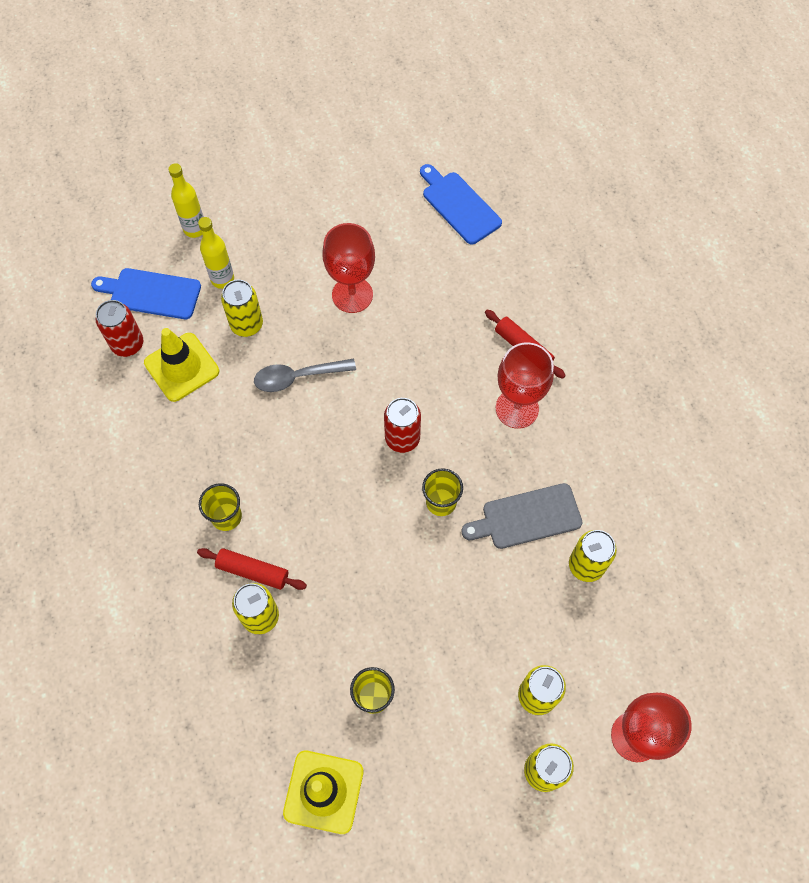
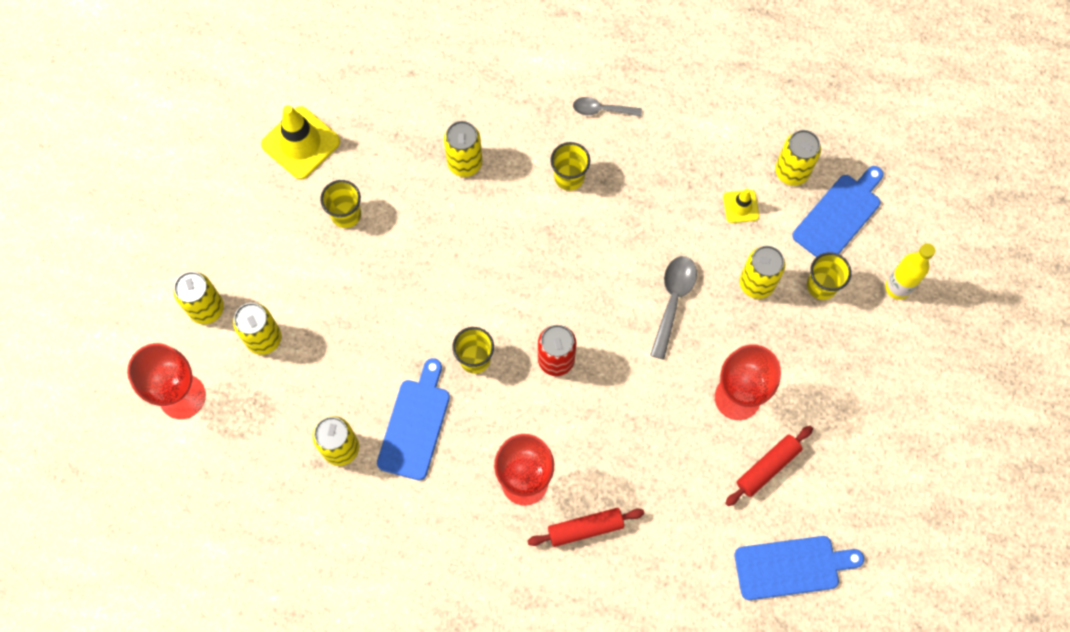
camera: 120 degrees right, 5 degrees up
(127, 344) = (791, 172): red can -> yellow can
(141, 525) = (601, 110): none -> grey spoon
(182, 367) = (741, 206): yellow traffic cone -> yellow traffic cone, size x0.53
(222, 279) = (821, 286): yellow bottle -> yellow cup
(253, 571) = (507, 175): red rolling pin -> red rolling pin (767, 467)
(527, 517) = (415, 424): grey cutting board -> blue cutting board

